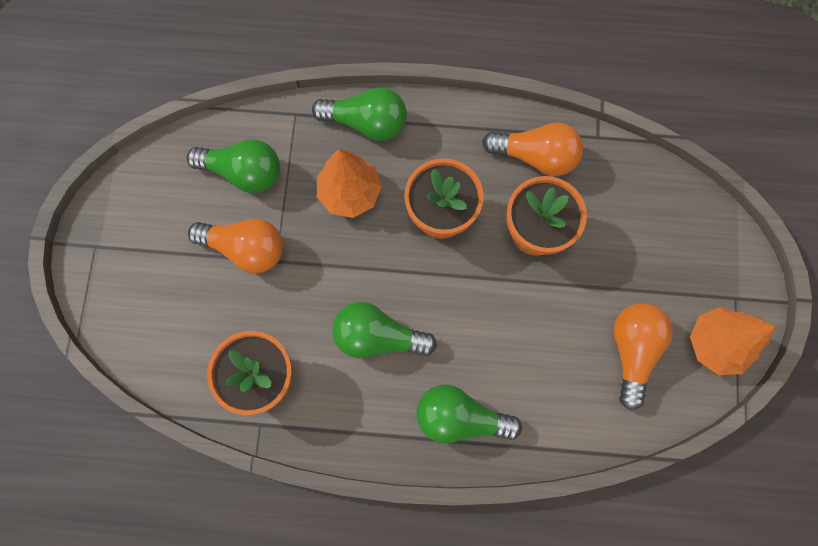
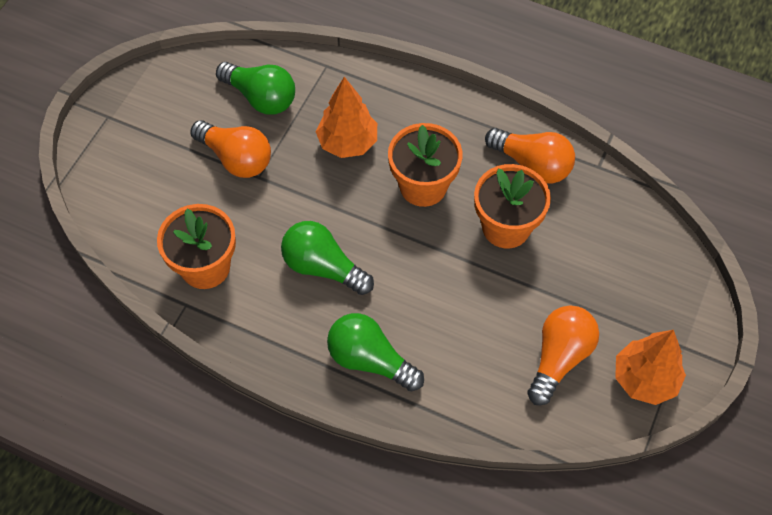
camera: 20 degrees right, 15 degrees down
(366, 122) = (387, 91): green light bulb -> none

